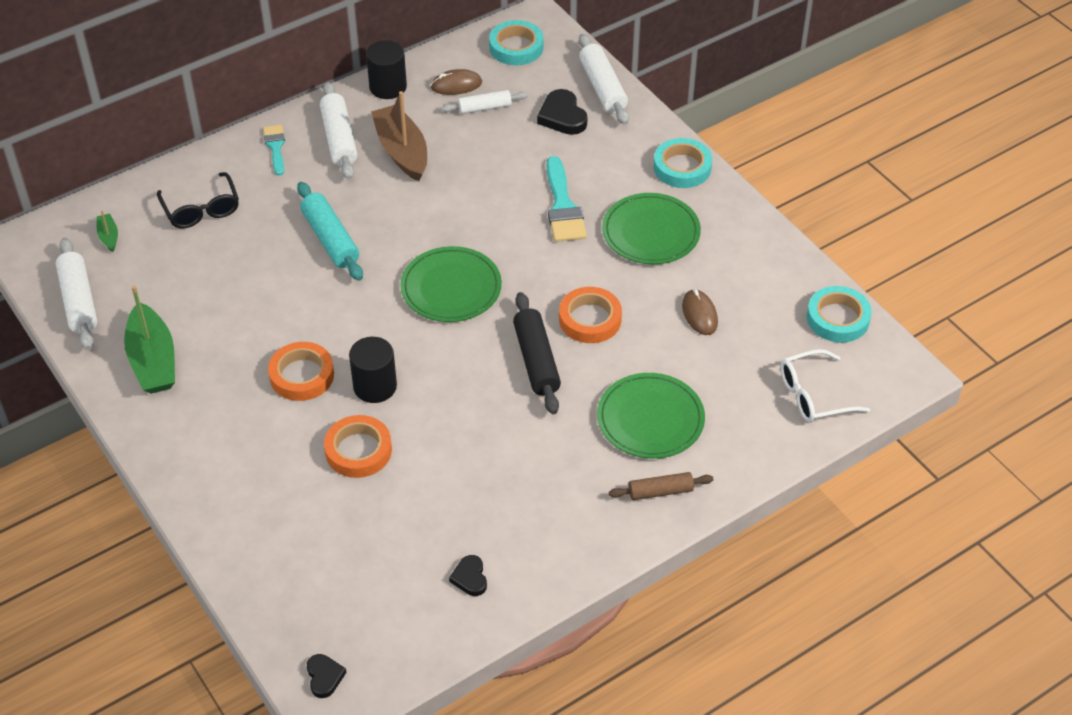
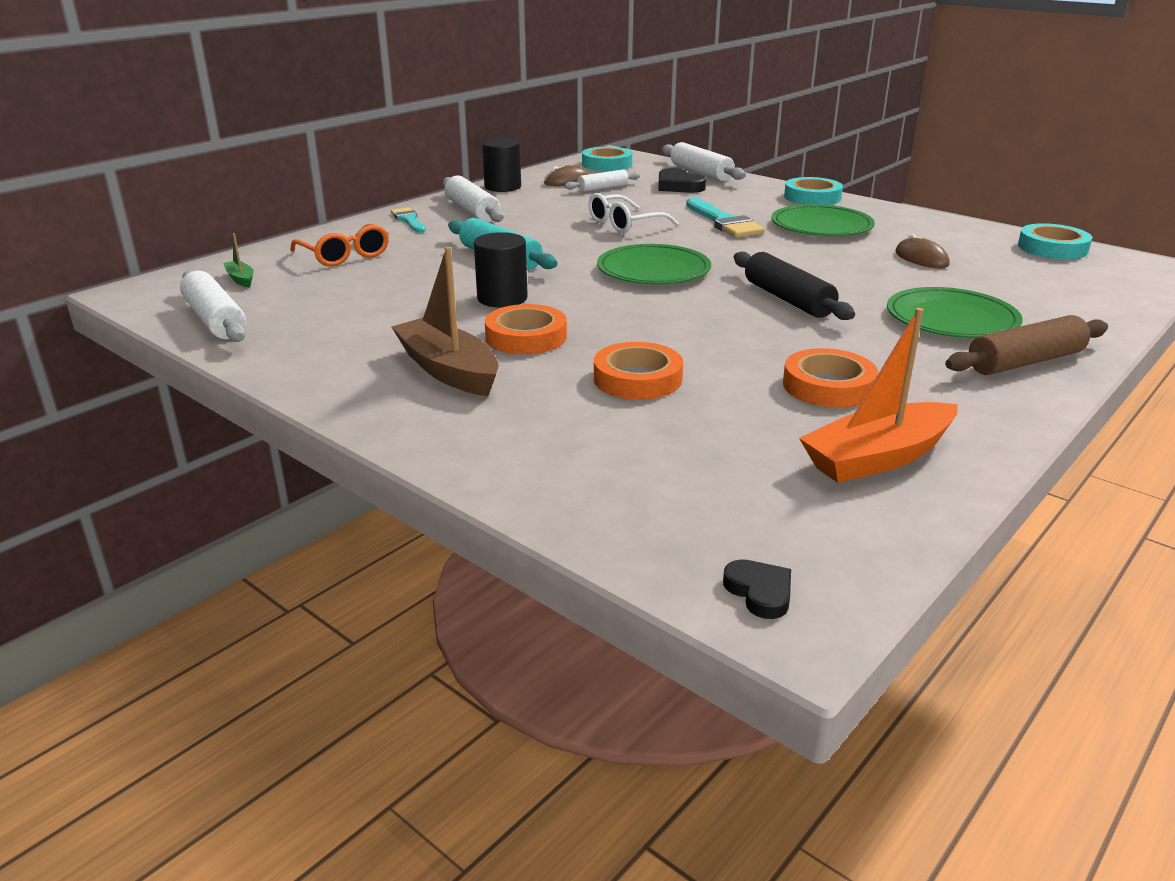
camera: 15 degrees left, 20 degrees down
(153, 360) = (329, 348): green boat -> none
(201, 209) = (345, 256): black glasses -> orange glasses
(375, 386) = (620, 334): black cylinder -> black cylinder (502, 298)
(402, 151) = (540, 211): brown boat -> brown boat (448, 370)
(470, 578) = (877, 458): black heart -> orange boat
(590, 319) = (816, 272): orange tape -> orange tape (828, 386)
(660, 491) = (1025, 362): brown rolling pin -> brown rolling pin, size x1.57
(814, 395) = (1094, 287): white glasses -> white glasses (624, 224)

